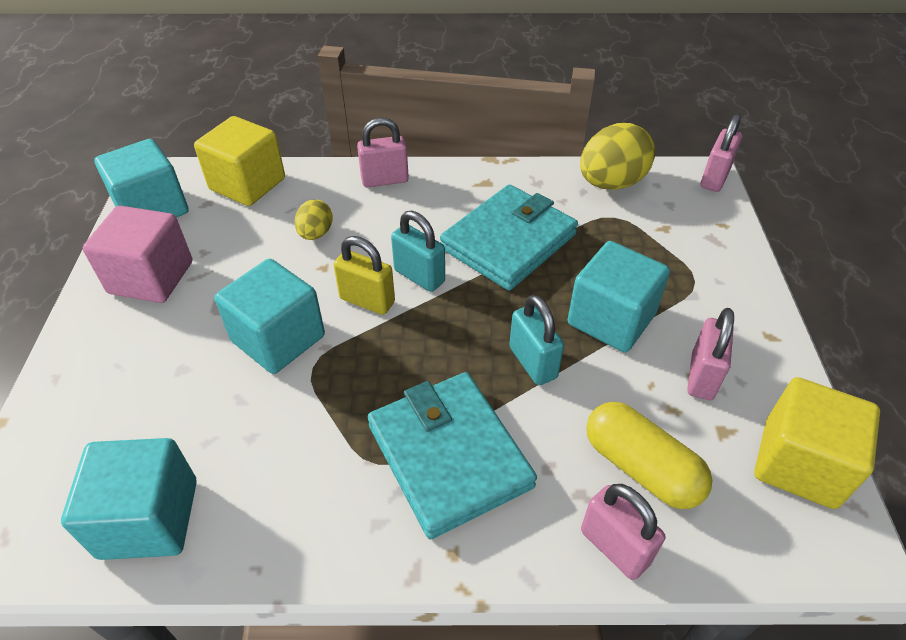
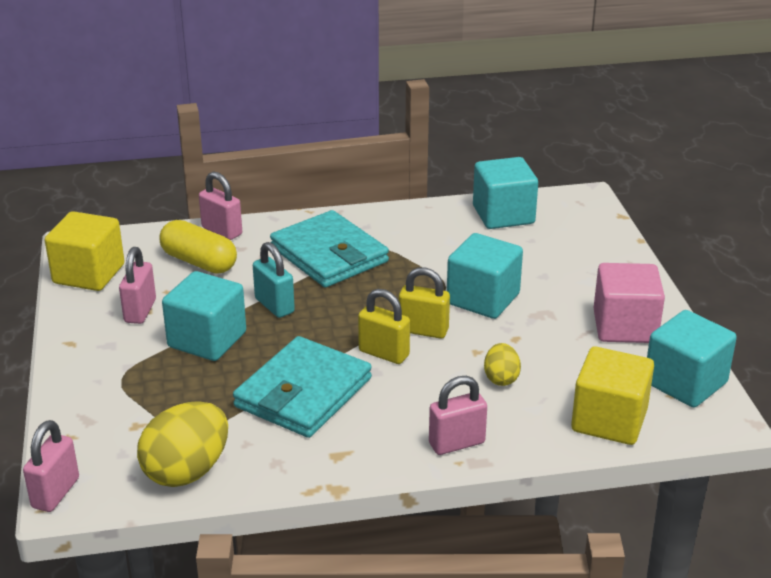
camera: 170 degrees right, 15 degrees down
(419, 276) = (384, 353): turquoise padlock -> yellow padlock

